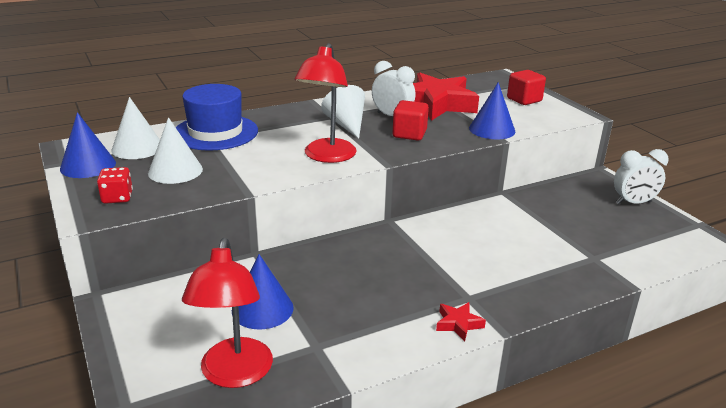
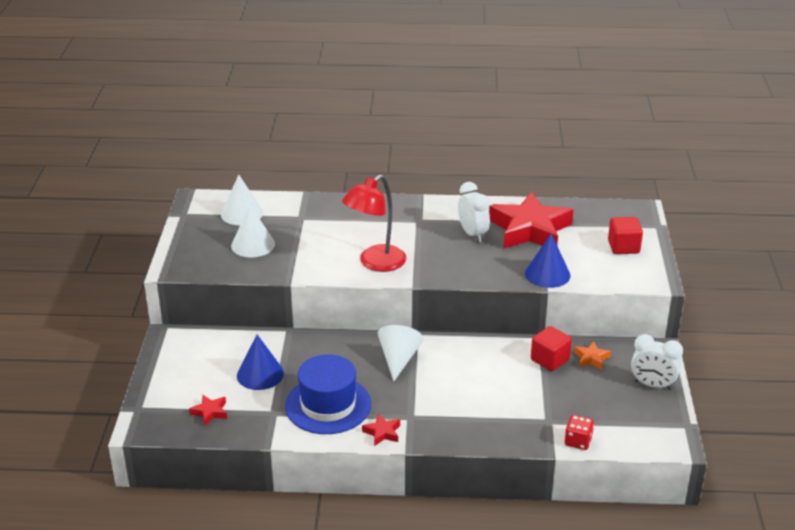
camera: 30 degrees right, 5 degrees up
(88, 165) = (197, 222): blue cone -> none
(117, 198) = (198, 258): red dice -> red dice (578, 441)
(215, 132) = (310, 213): blue hat -> blue hat (328, 405)
(234, 374) = (210, 412): red lamp -> red star
(346, 125) = (423, 233): white cone -> white cone (399, 359)
(409, 134) = (467, 258): red cube -> red cube (550, 360)
(563, 197) = (591, 358): none -> orange star

